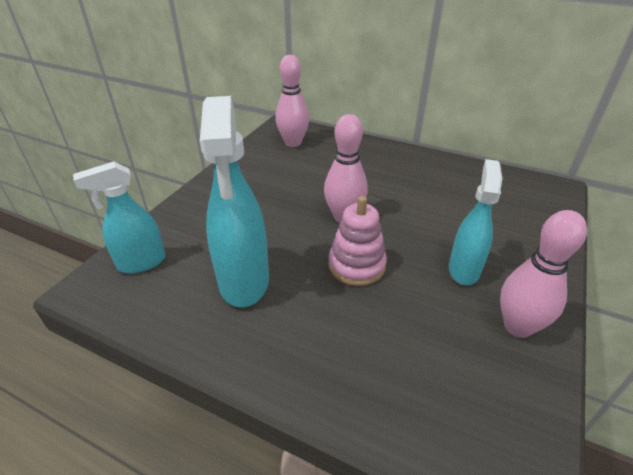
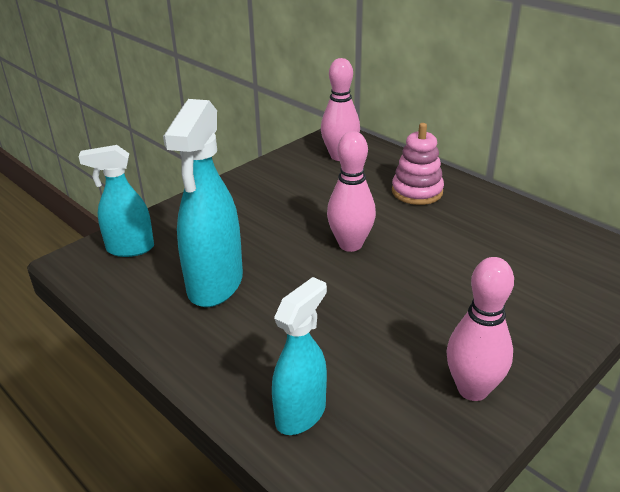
camera: 20 degrees right, 5 degrees down
(356, 265) = (335, 294): pink stacking toy -> pink stacking toy (417, 191)
(464, 269) = (451, 323): turquoise spray bottle -> turquoise spray bottle (301, 413)

